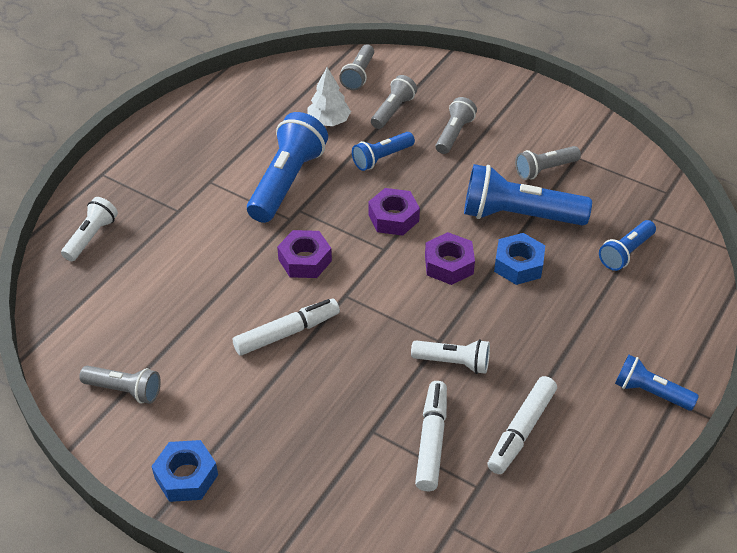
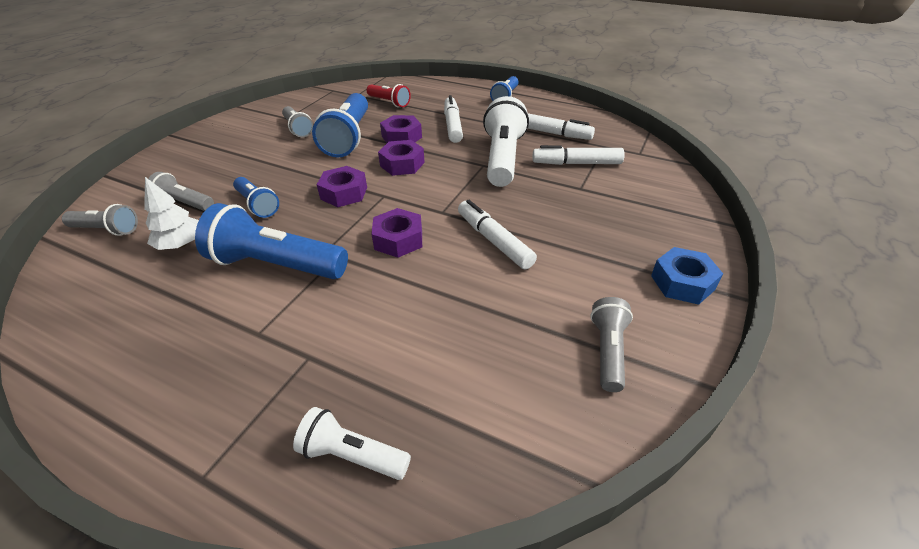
camera: 95 degrees left, 5 degrees down
(453, 362) = (503, 158): white flashlight -> white flashlight, size x1.79
(454, 134) = (237, 168): grey flashlight -> none
(518, 265) = (401, 137): blue nut -> purple nut
(550, 318) = (452, 125): none -> white marker
(625, 253) = (389, 102): blue flashlight -> red flashlight

